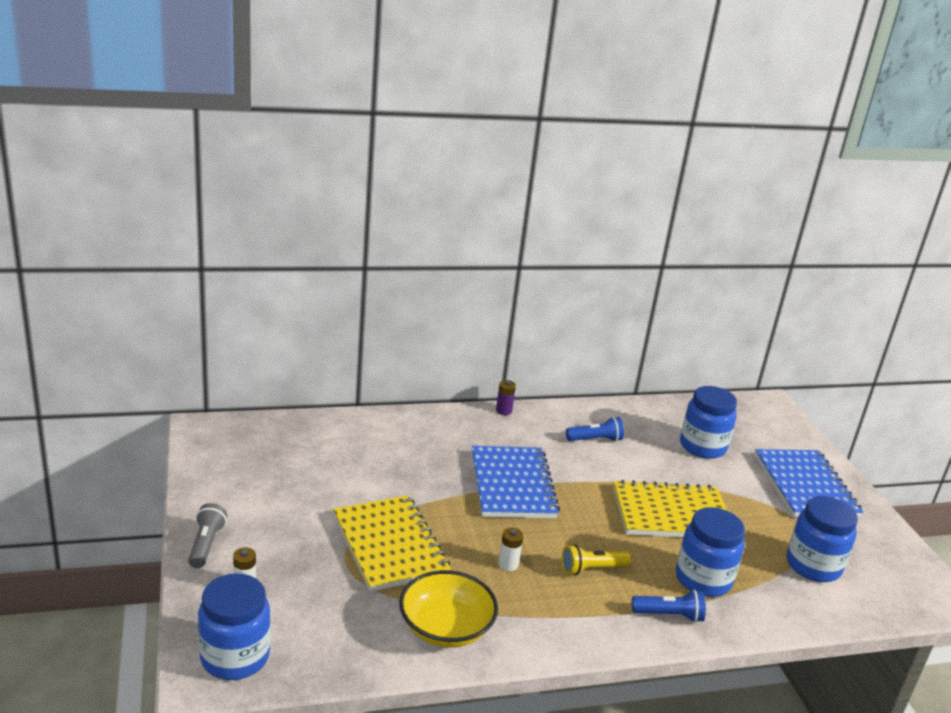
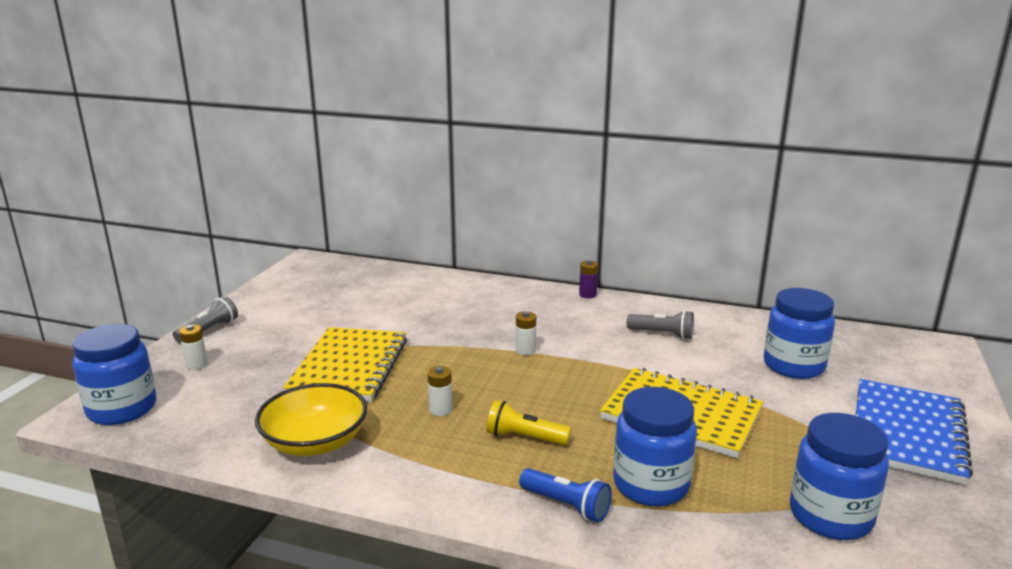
camera: 35 degrees right, 5 degrees down
(512, 485) = (525, 350): blue notebook -> white battery
(595, 440) = (662, 334): blue flashlight -> grey flashlight

